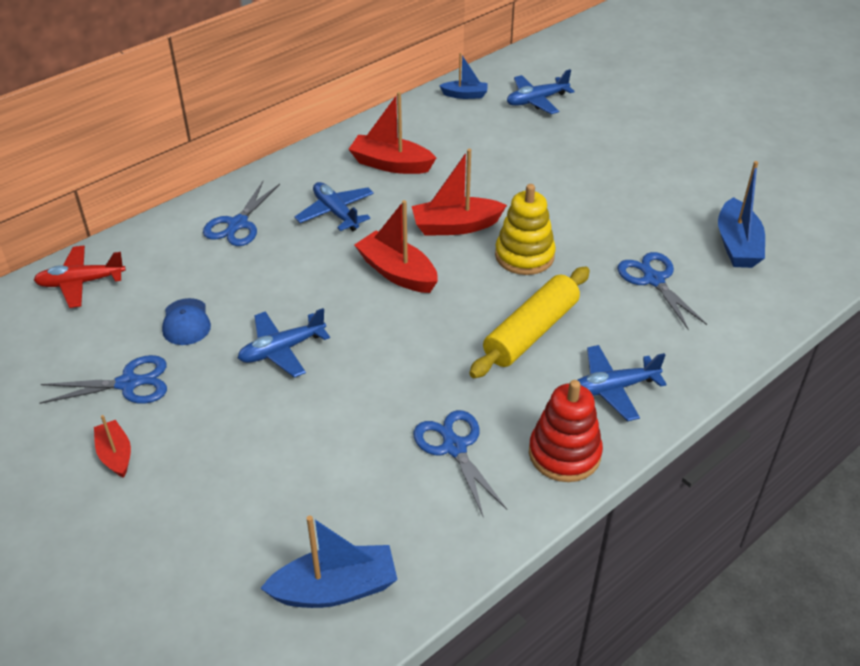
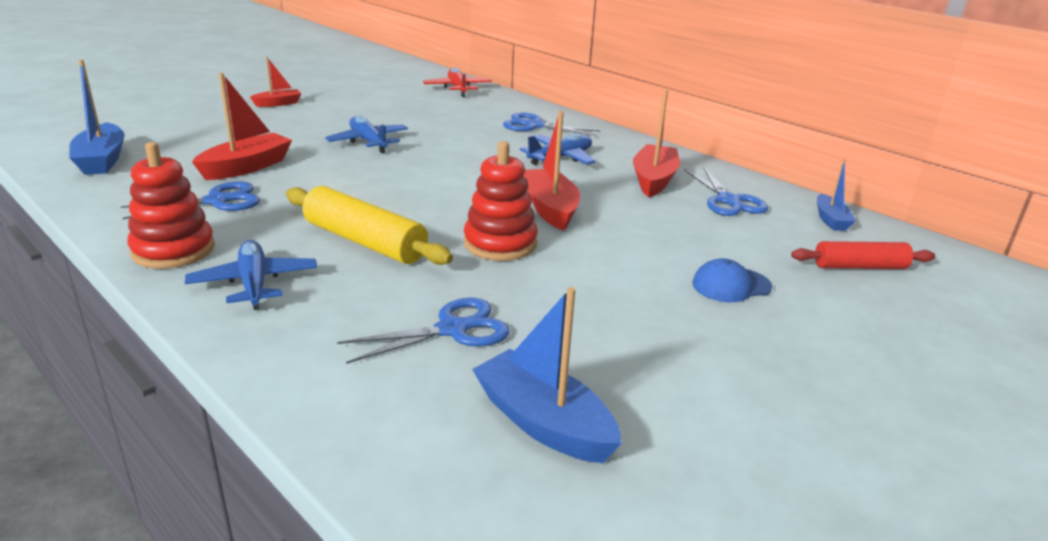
camera: 85 degrees right, 15 degrees down
(128, 383) = (346, 103): blue scissors -> blue scissors (728, 200)
(186, 322) = (409, 115): blue cap -> blue cap (731, 285)
(397, 272) = (469, 181): red boat -> red boat (246, 167)
(524, 256) = (500, 243): yellow stacking toy -> red stacking toy
(536, 101) = (860, 267): blue plane -> red rolling pin
(737, 245) = (543, 422): blue boat -> blue boat turned 45 degrees clockwise

